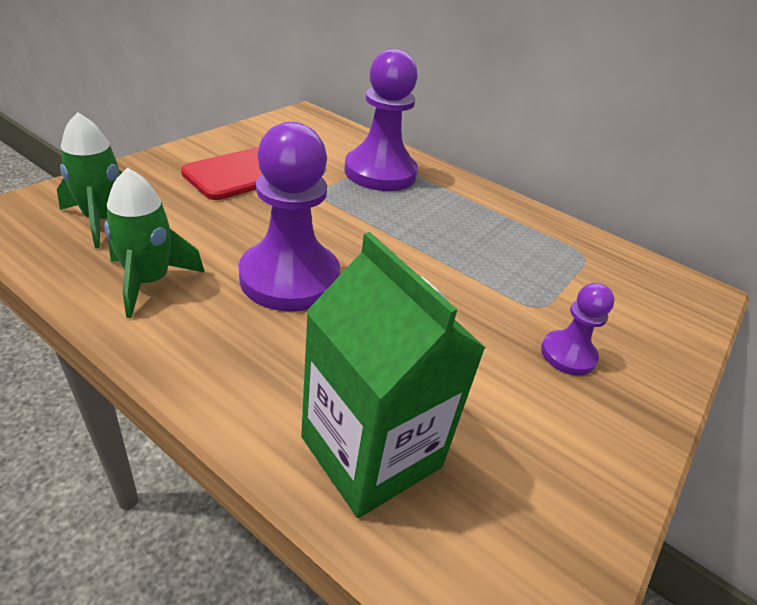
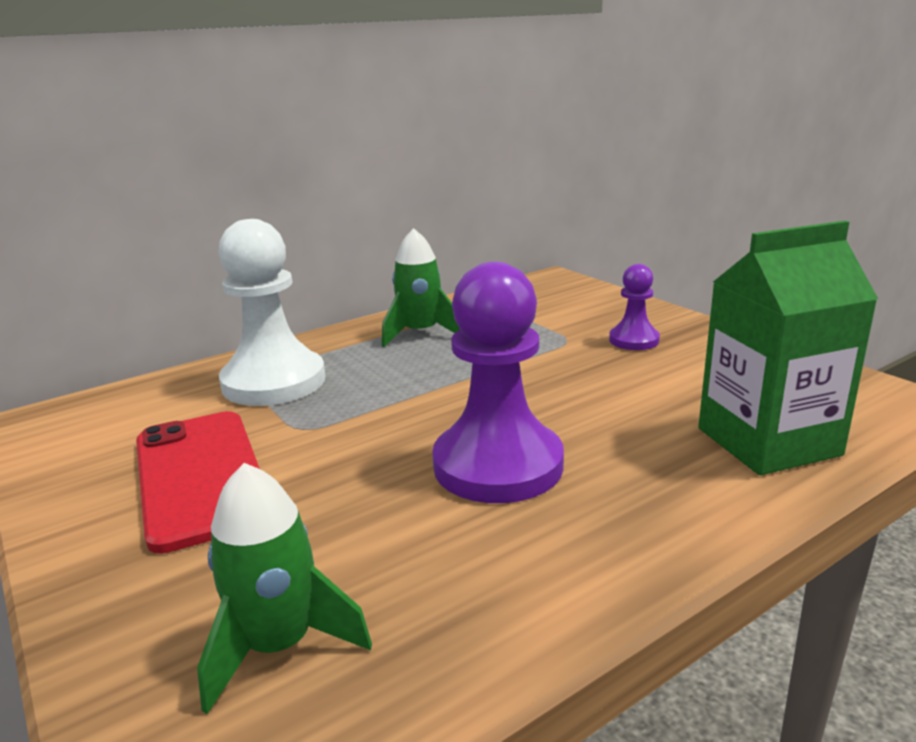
camera: 65 degrees left, 15 degrees down
(149, 282) = (483, 583): green rocket -> green rocket (420, 333)
(380, 173) = (274, 382): purple pawn -> white pawn

